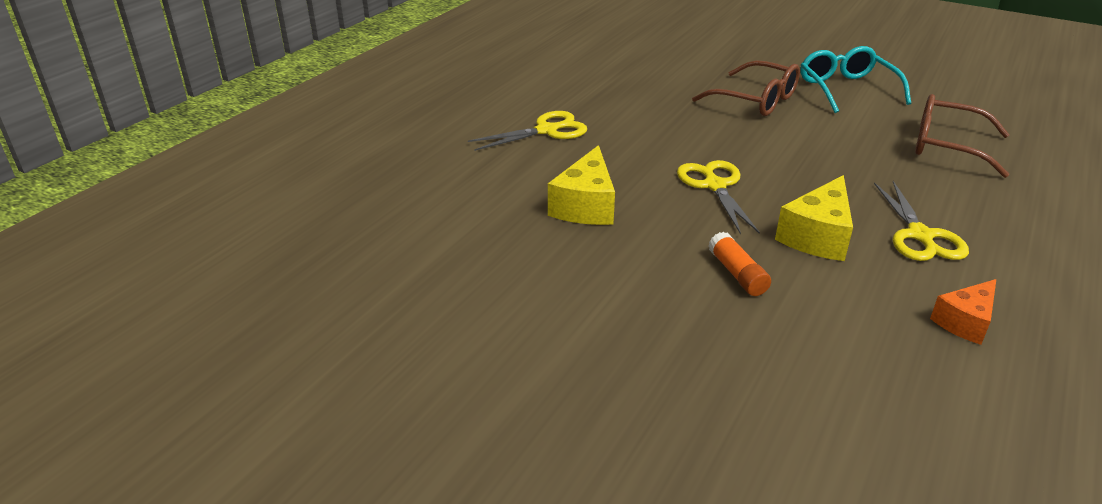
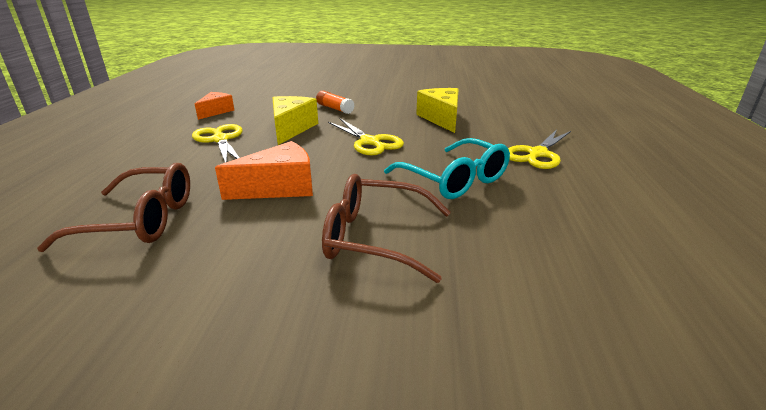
camera: 155 degrees right, 5 degrees down
(829, 150) = (279, 187): none -> orange cheese
(846, 89) = (241, 301): turquoise glasses -> turquoise glasses (454, 180)

